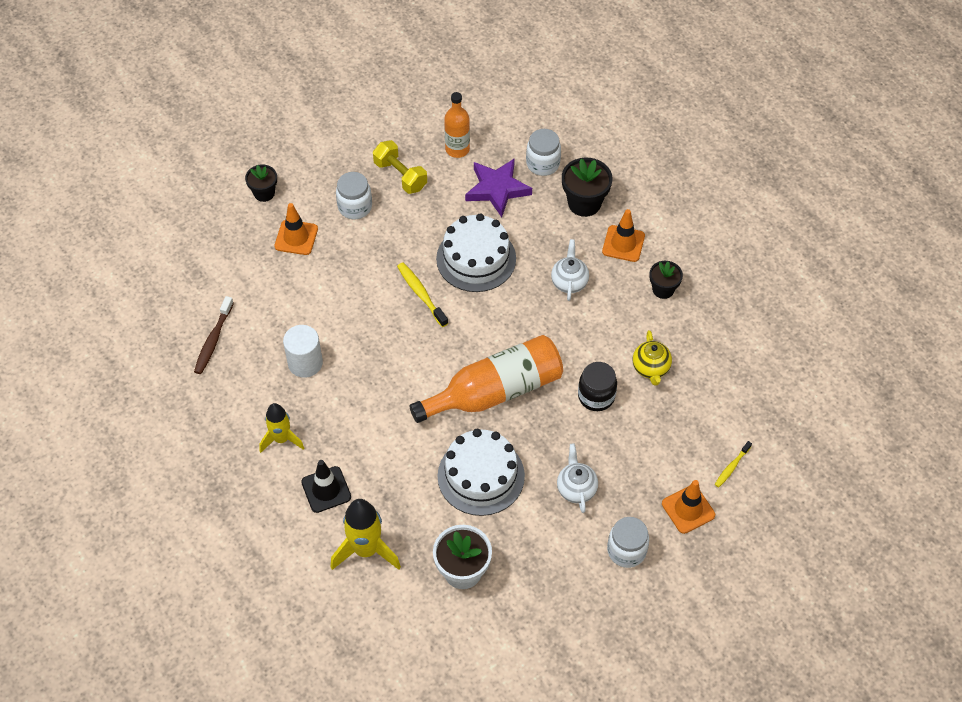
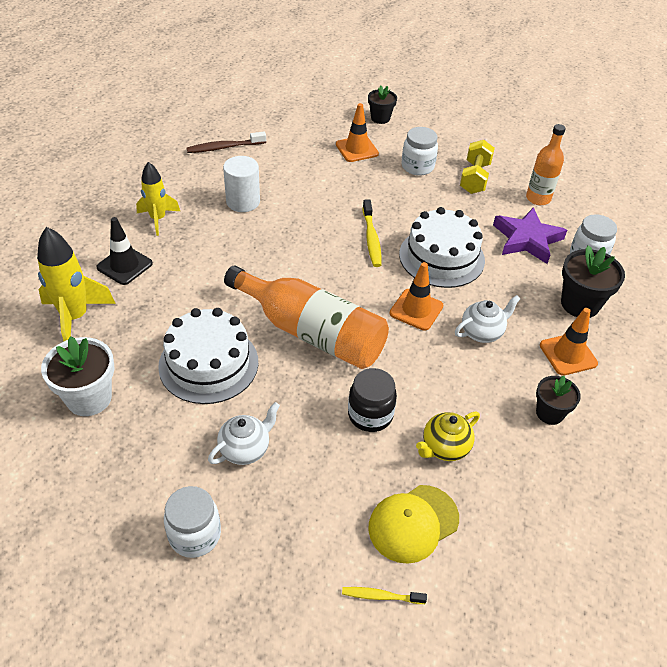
camera: 55 degrees right, 10 degrees down
(421, 294) = (371, 239): yellow toothbrush -> yellow toothbrush turned 150 degrees clockwise
(688, 509) = (290, 575): orange traffic cone -> orange traffic cone (416, 310)
(694, 421) = (413, 523): none -> yellow cap

